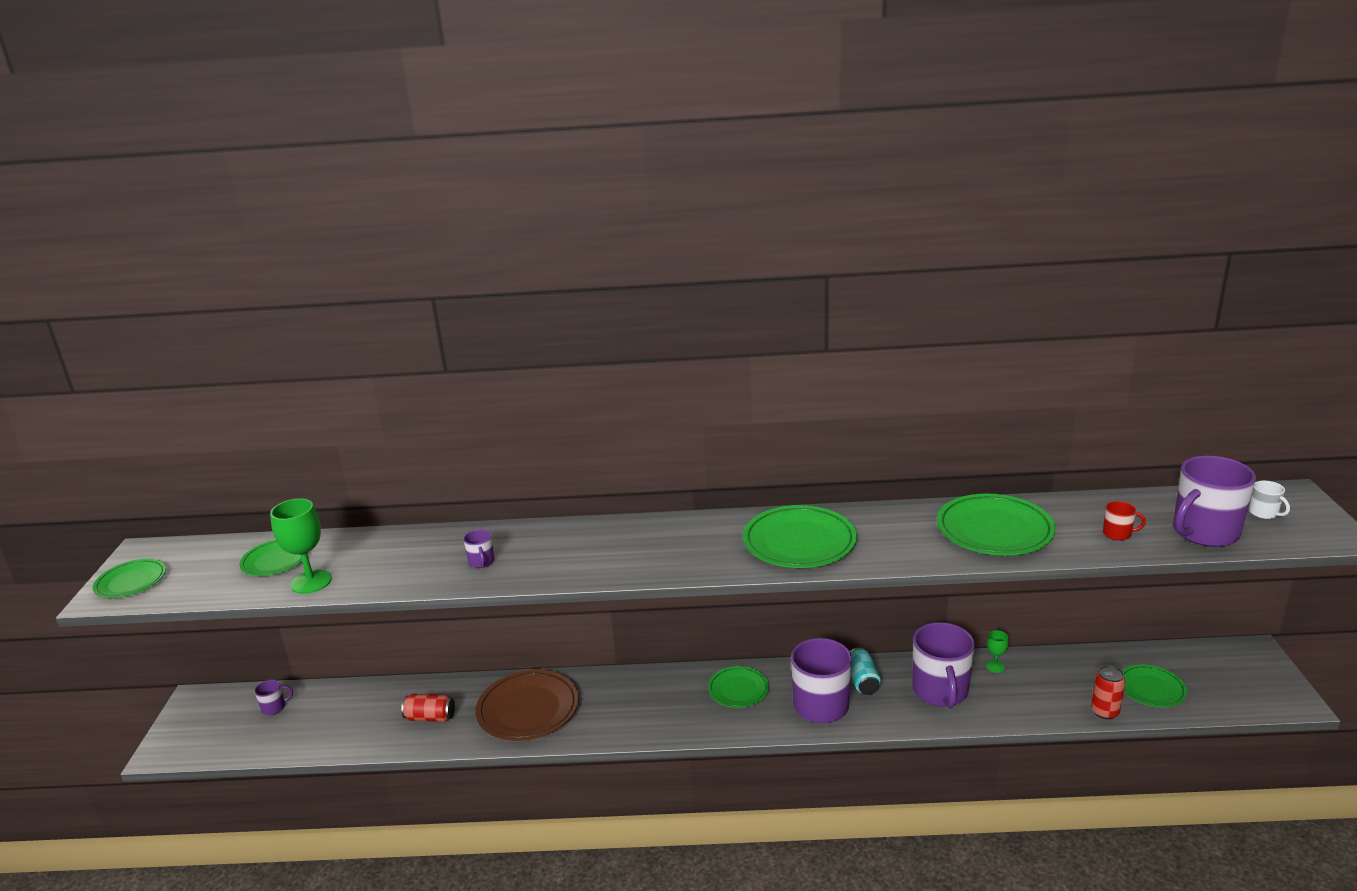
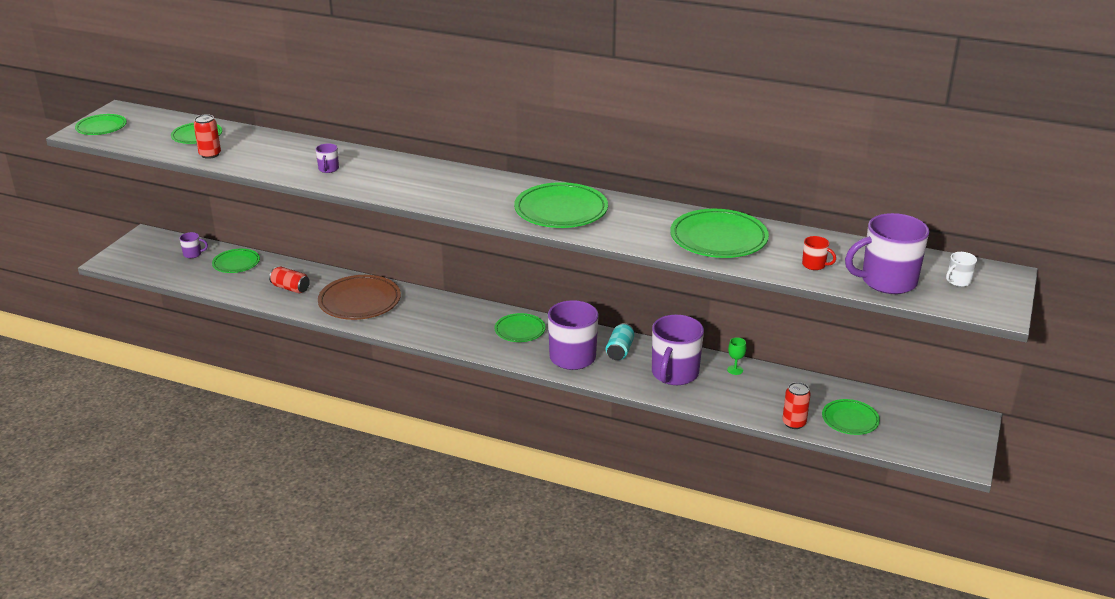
camera: 20 degrees right, 5 degrees up
(311, 582) = (210, 154): green goblet -> red can
(339, 704) = (236, 263): none -> green plate
(1264, 513) = (958, 281): white mug -> white mug turned 60 degrees clockwise

